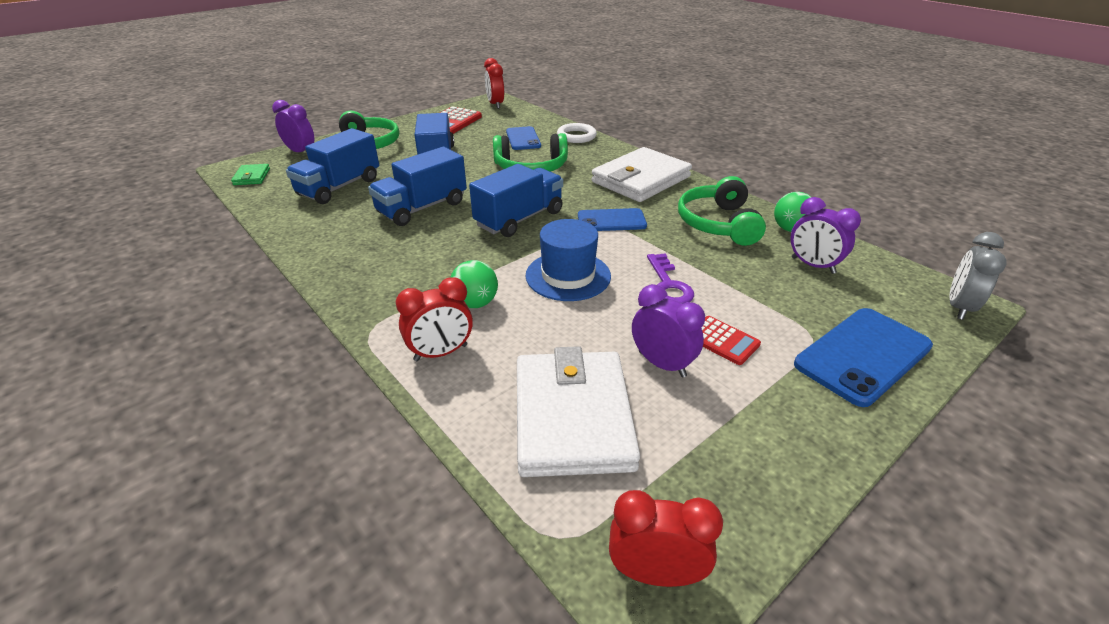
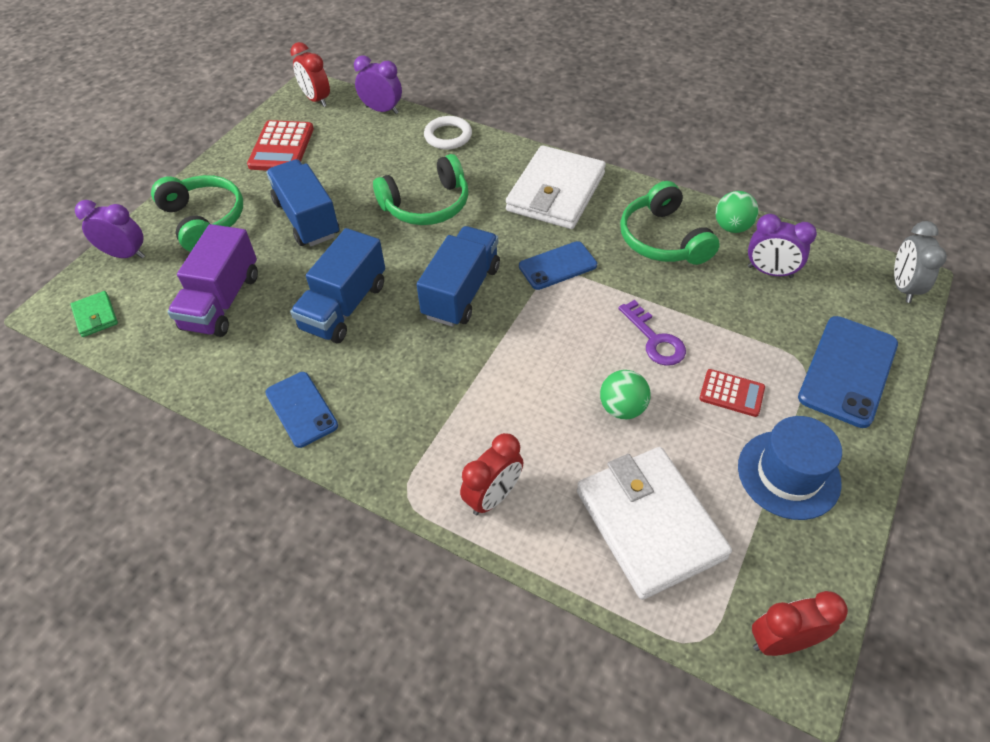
camera: 20 degrees left, 15 degrees up
(339, 187) = (222, 301): blue truck -> purple truck
(475, 303) = (487, 424): green ball -> green ball (622, 408)
(523, 139) = (388, 156): blue phone -> blue phone (301, 409)
(568, 276) = (556, 358): blue hat -> blue hat (788, 474)
(662, 364) = (694, 438): purple clock -> purple clock (382, 110)

